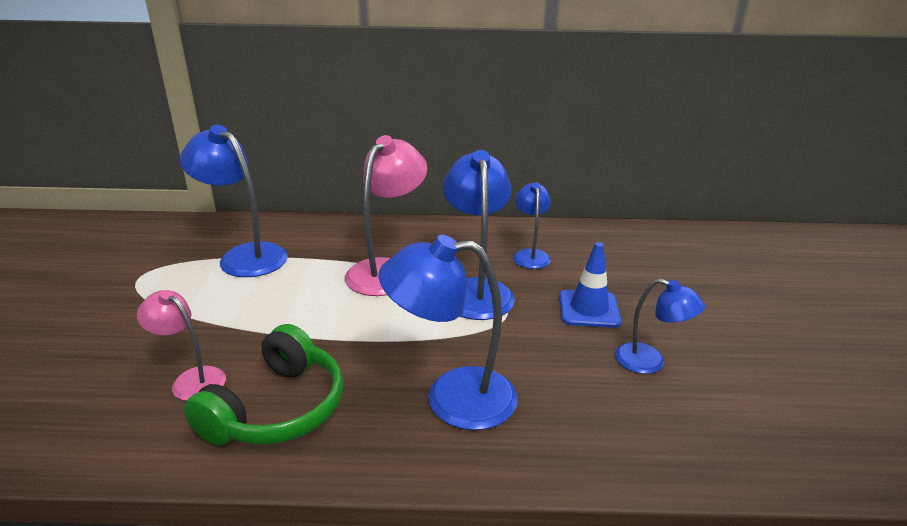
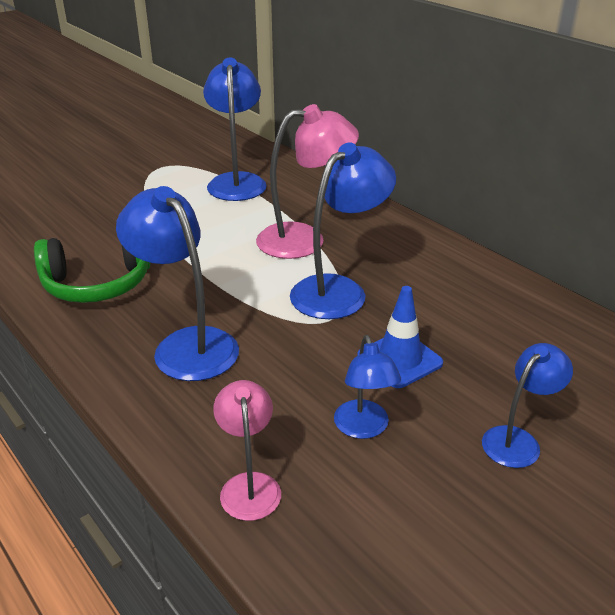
camera: 50 degrees right, 5 degrees up
(191, 379) = (90, 241): pink lamp -> pink lamp (249, 485)
(530, 255) = (439, 290): blue lamp -> blue lamp (518, 440)

